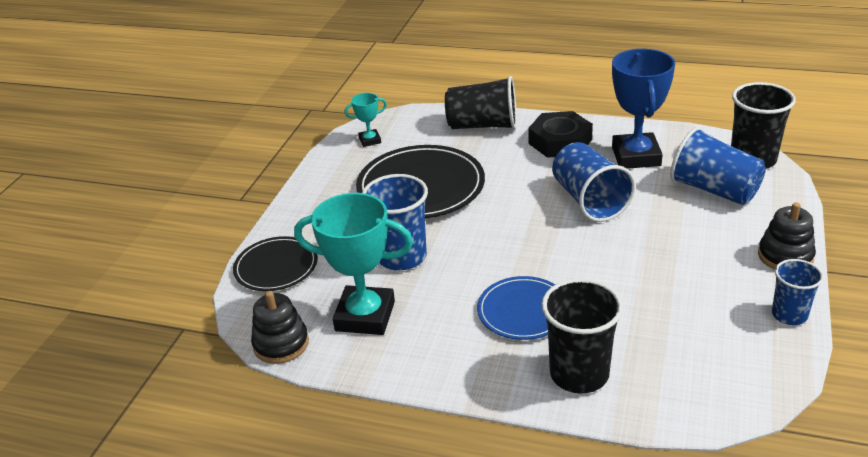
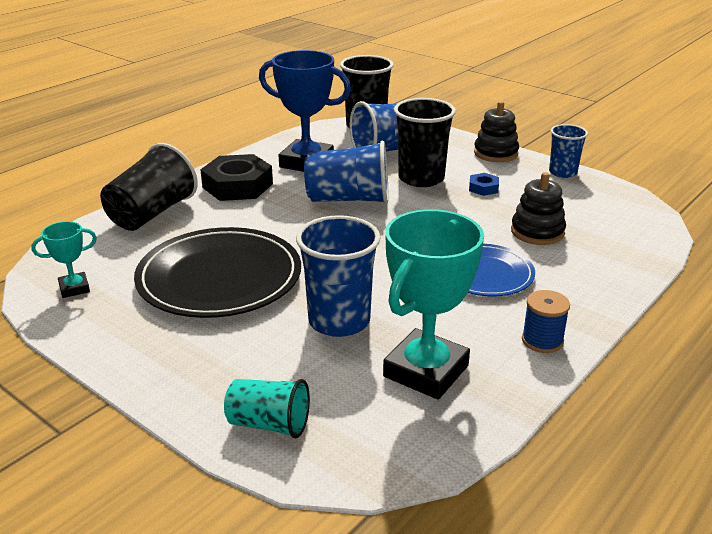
camera: 70 degrees left, 5 degrees down
(276, 267) = (269, 424): black plate -> turquoise cup
(281, 344) = (434, 451): black stacking toy -> black stacking toy (537, 232)
(370, 140) = (74, 288): turquoise trophy -> turquoise trophy turned 60 degrees clockwise
(441, 368) = (542, 340): none -> blue spool
(579, 374) = (587, 270): black cup -> black cup (421, 178)
(690, 269) = (483, 188): none -> blue nut

